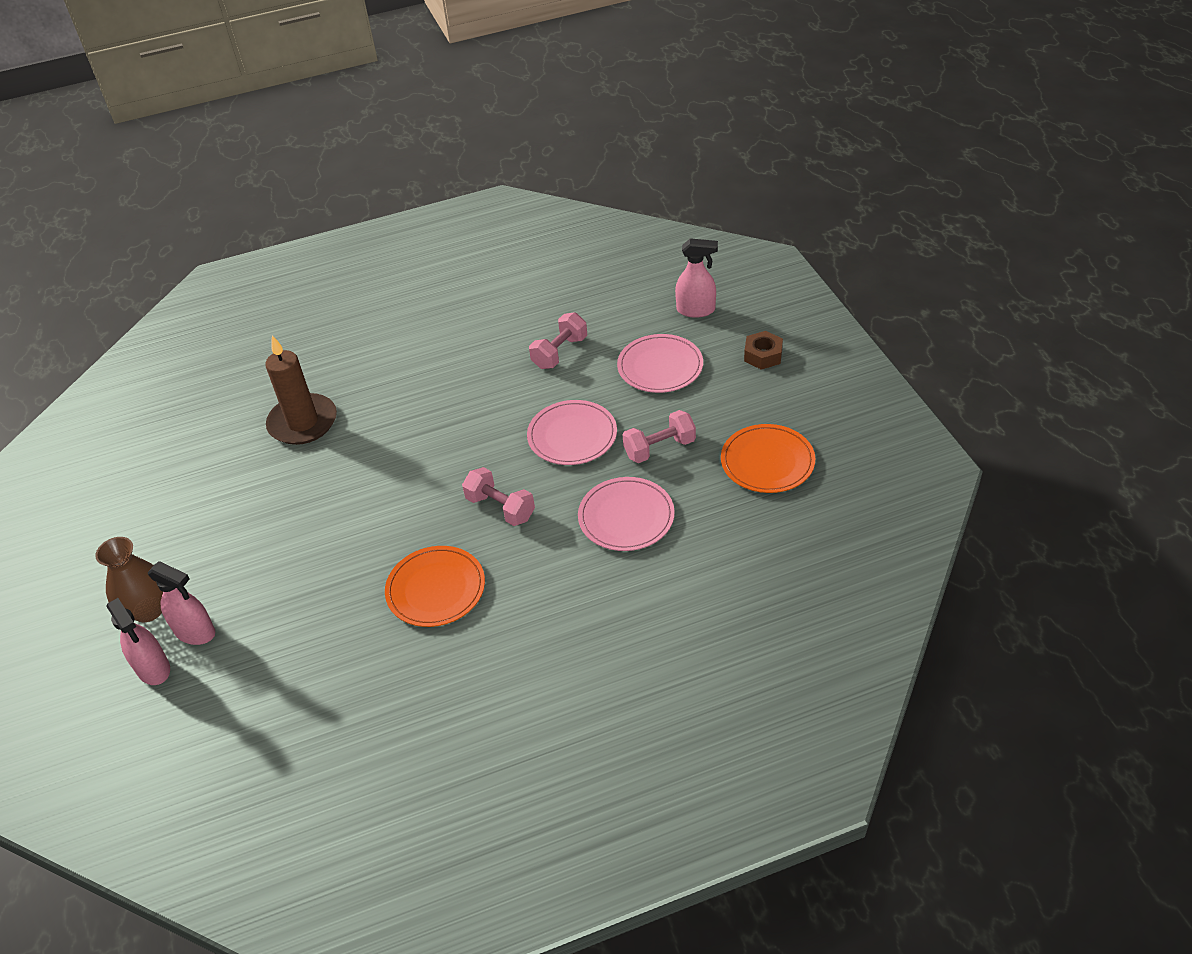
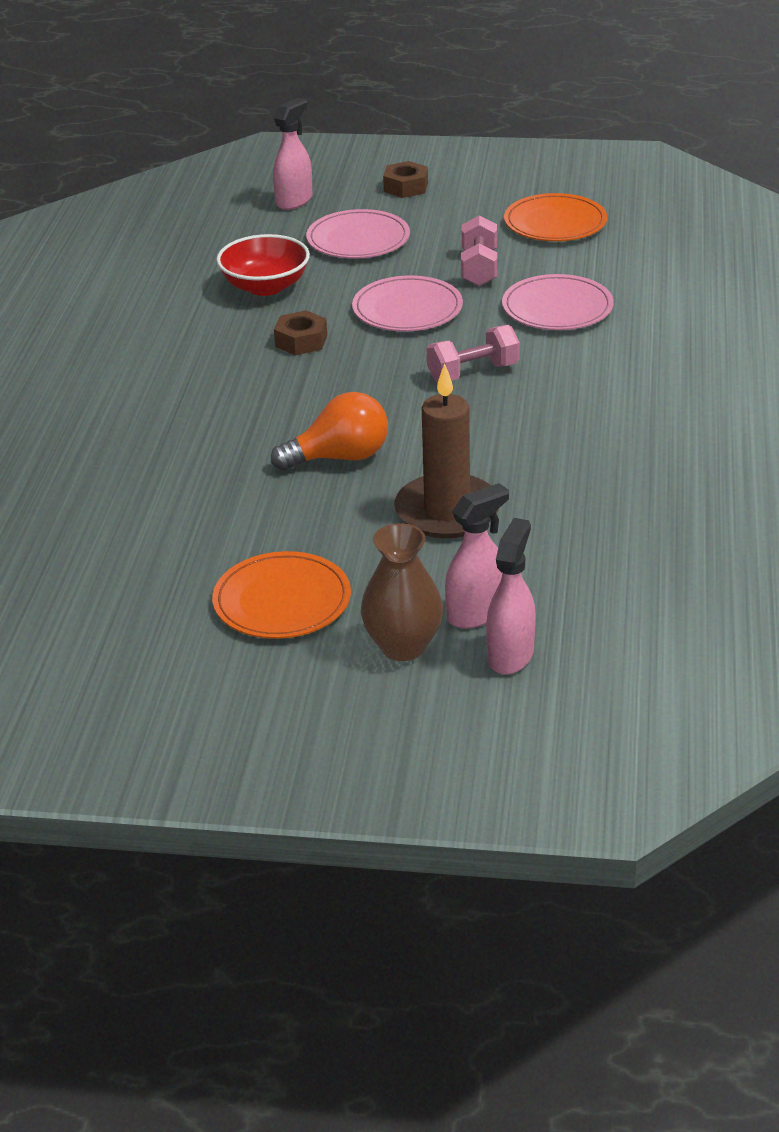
camera: 65 degrees left, 10 degrees down
(153, 669) = (510, 655): pink spray bottle -> pink spray bottle turned 60 degrees counterclockwise
(303, 422) = (181, 474): brown candle -> brown candle (447, 511)
(354, 486) = (339, 457): none -> orange light bulb
(436, 589) = (557, 435): orange plate -> orange plate (282, 601)
(495, 402) = (301, 341): none -> brown nut
(560, 352) = (265, 286): pink dumbbell -> red bowl

